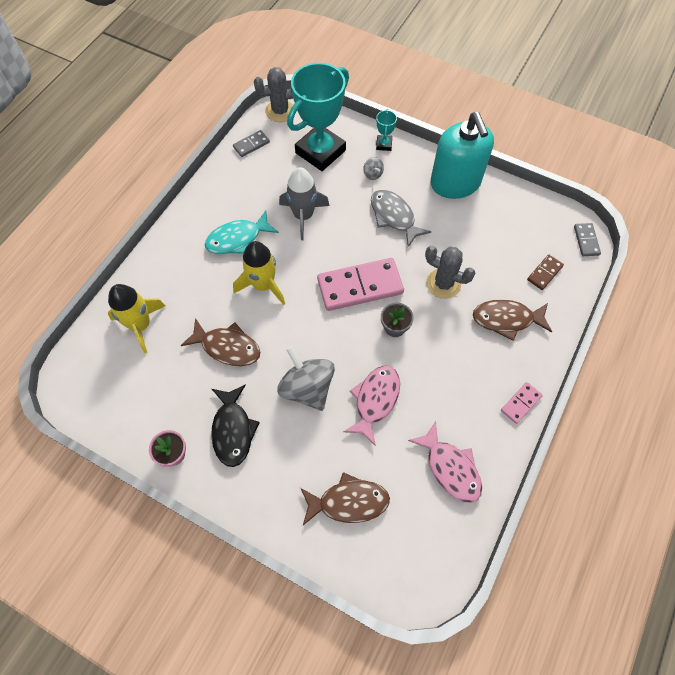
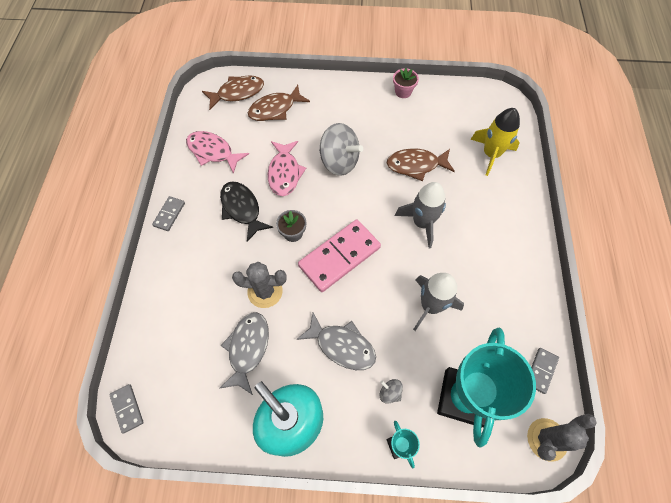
camera: 155 degrees right, 0 degrees up
(233, 430) = (374, 118): black fish -> black fish (242, 209)
(237, 239) = (473, 255): turquoise fish -> none
(263, 285) = (422, 223): yellow rocket -> grey rocket
(474, 244) = (247, 349): none -> grey fish
(506, 319) = (196, 281): brown fish -> brown fish (237, 93)
(521, 403) = (169, 214): pink domino -> grey domino
(544, 273) = (168, 346): brown domino -> none

